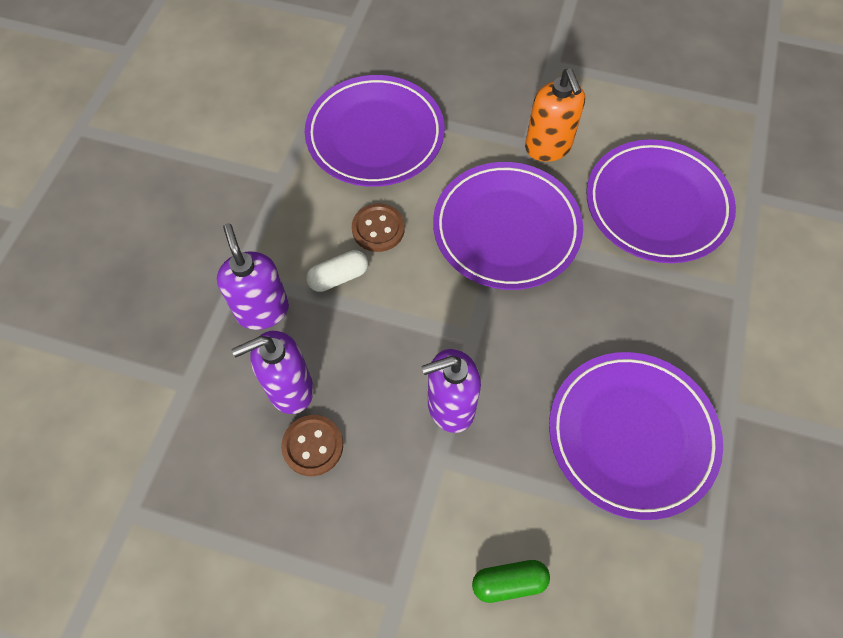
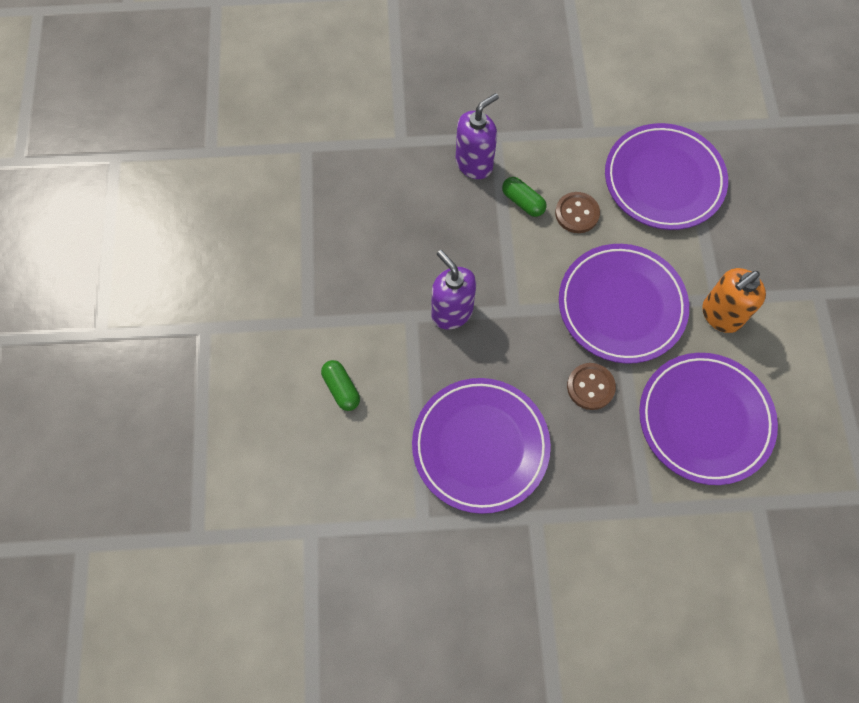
camera: 70 degrees right, 5 degrees up
(290, 389) = (422, 204): purple soap dispenser -> none
(313, 446) = (388, 234): brown button -> brown button (590, 387)
(338, 277) = (523, 202): white capsule -> green capsule

